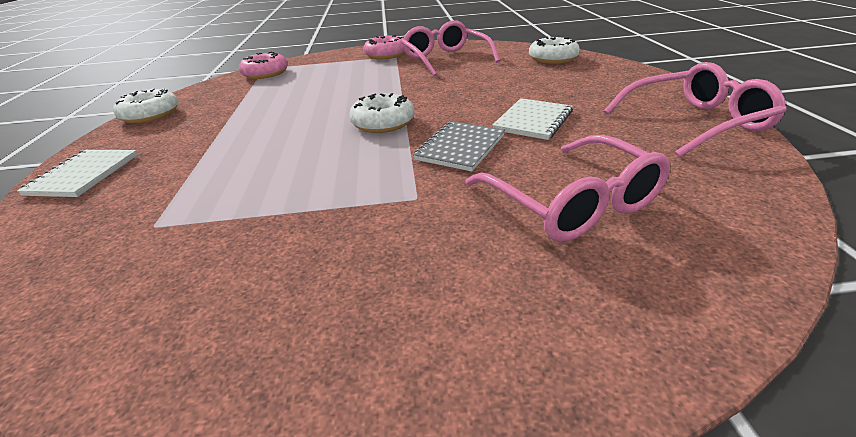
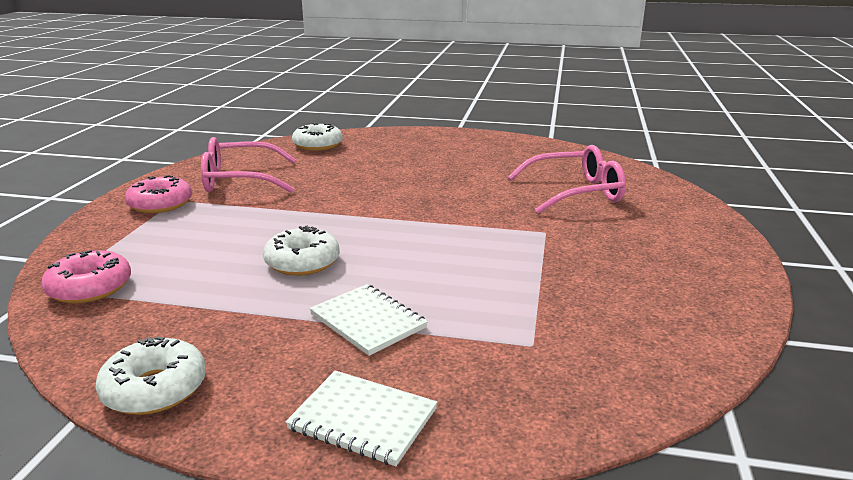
camera: 75 degrees left, 10 degrees down
(383, 123) = (392, 228): white donut -> white donut (302, 262)
(460, 147) = (475, 207): grey notebook -> none
(533, 121) = (449, 178): white notebook -> white notebook (368, 321)
(695, 122) = (496, 143): pink glasses -> none

